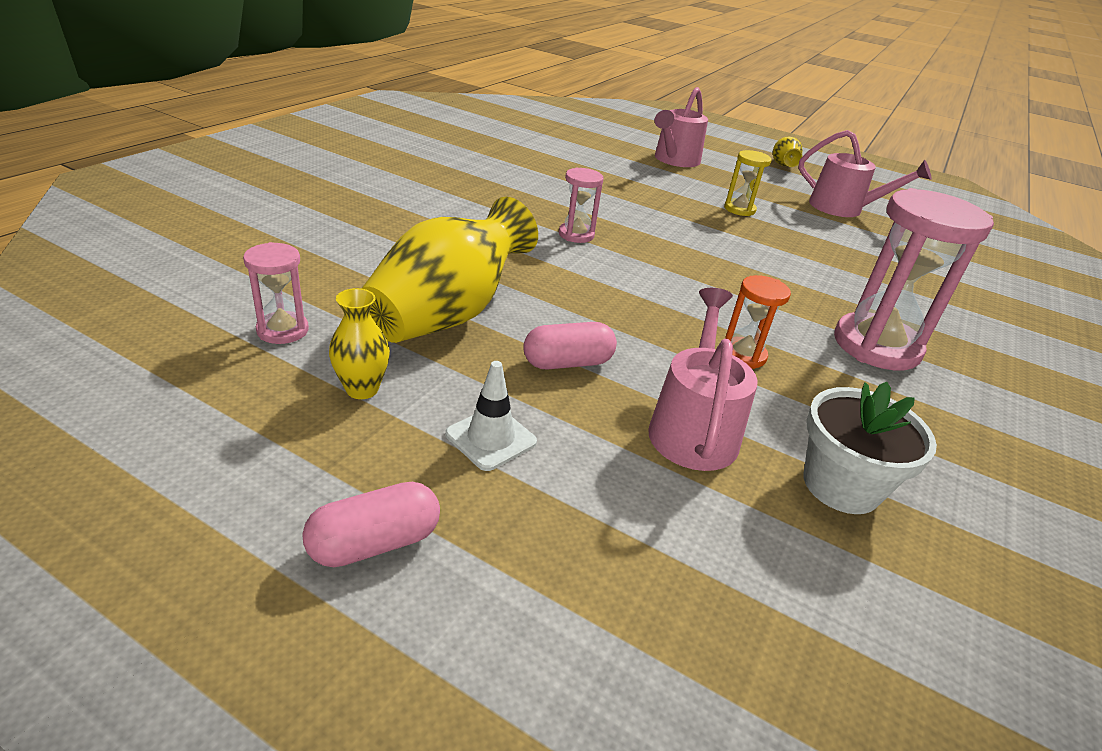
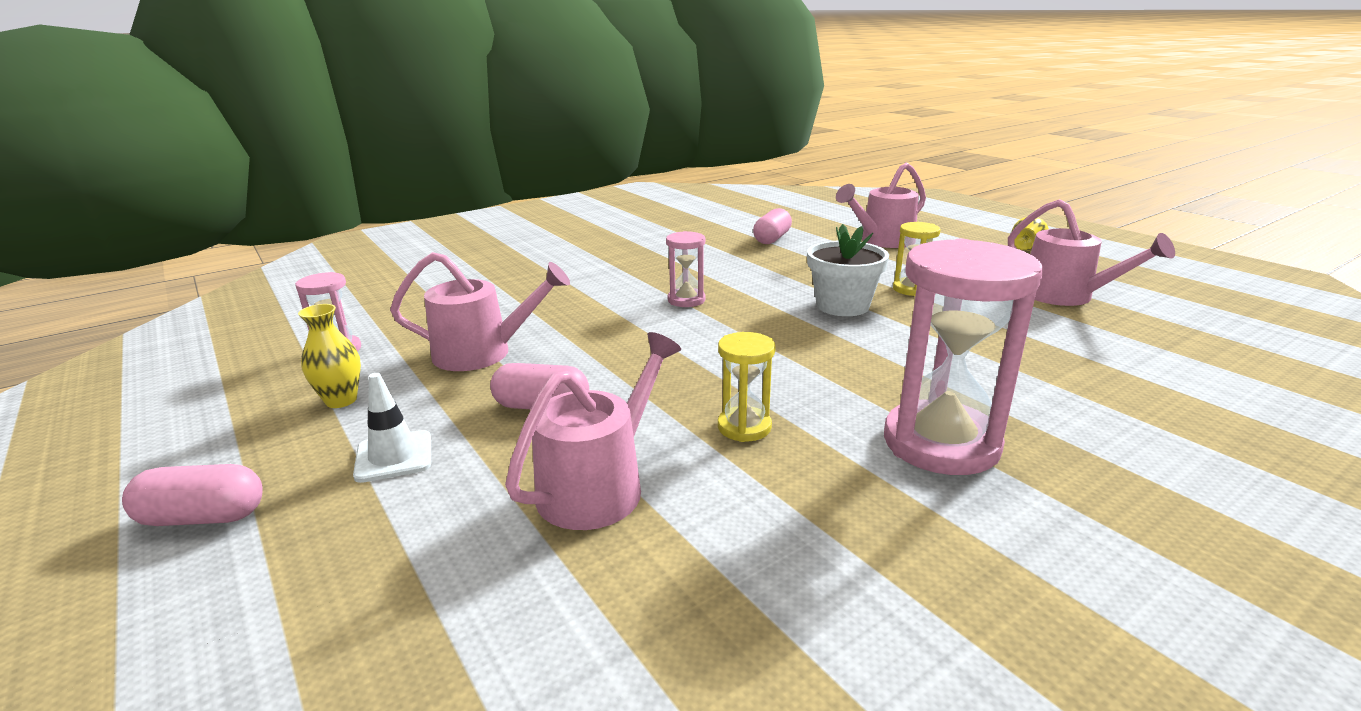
camera: 30 degrees right, 10 degrees down
(448, 314) = (482, 353): yellow vase -> pink watering can
(583, 161) = (772, 239): none -> pink capsule
(743, 355) = (744, 427): orange hourglass -> yellow hourglass
(841, 485) = (708, 580): white flower pot -> white flower pot (842, 306)

